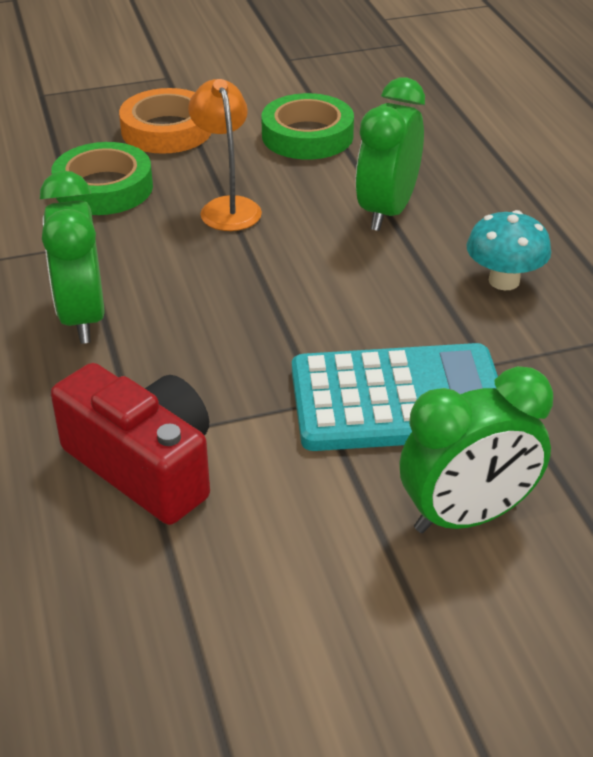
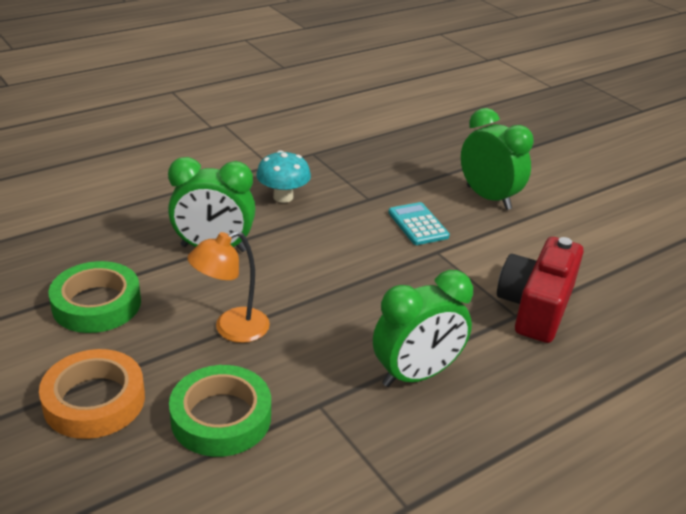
camera: 110 degrees left, 5 degrees down
(398, 400) = (418, 224): turquoise calculator -> turquoise calculator, size x0.52

